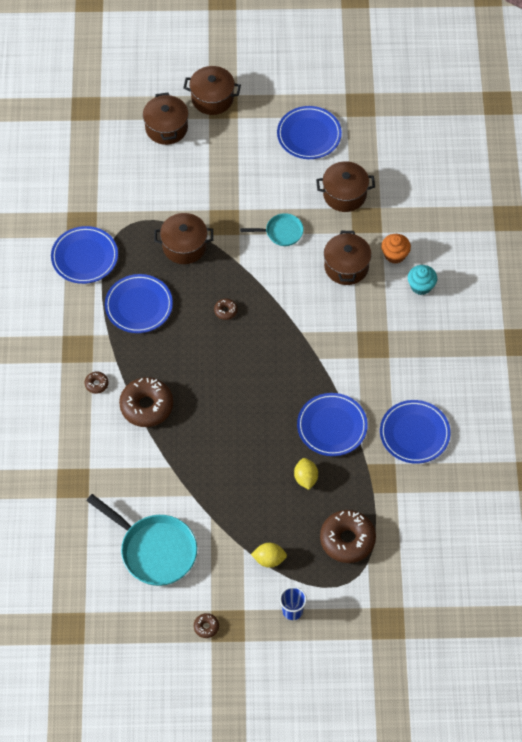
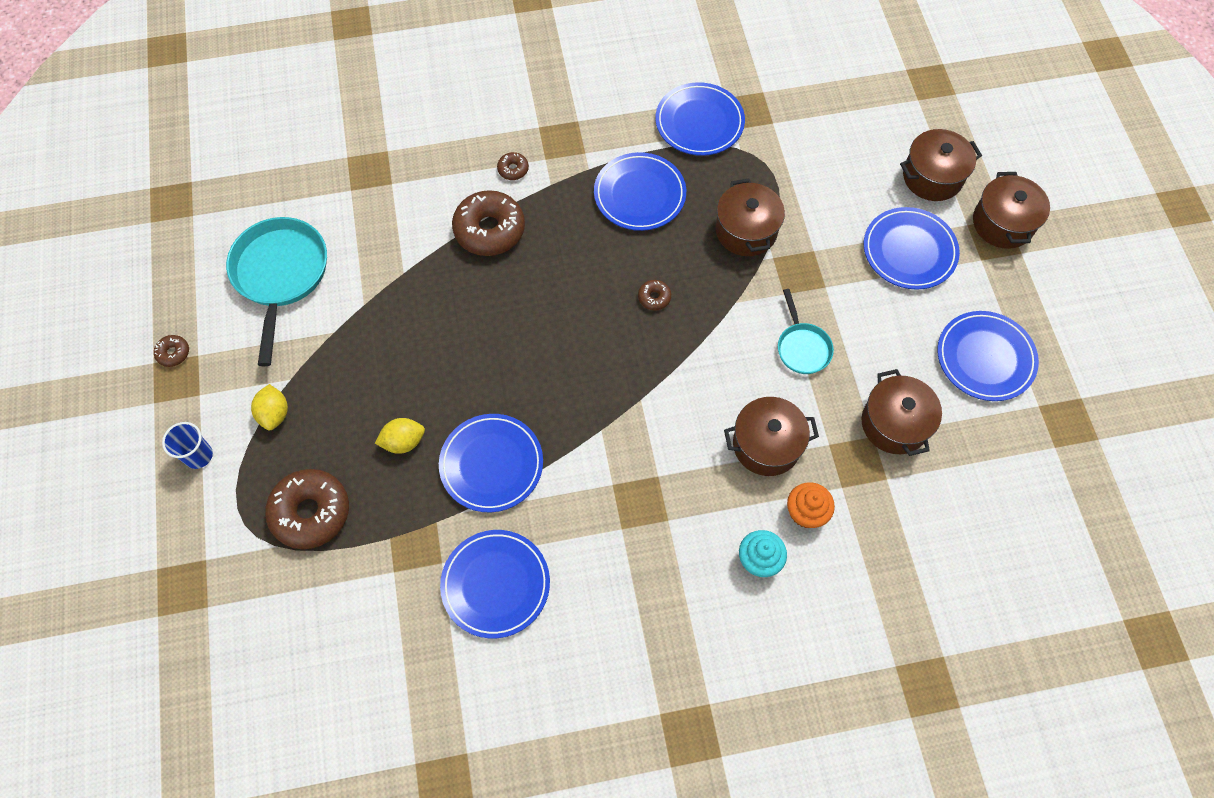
camera: 80 degrees right, 5 degrees up
(154, 550) = (280, 275): turquoise pan -> turquoise pan turned 150 degrees clockwise
(222, 156) = (909, 251): none -> blue plate

